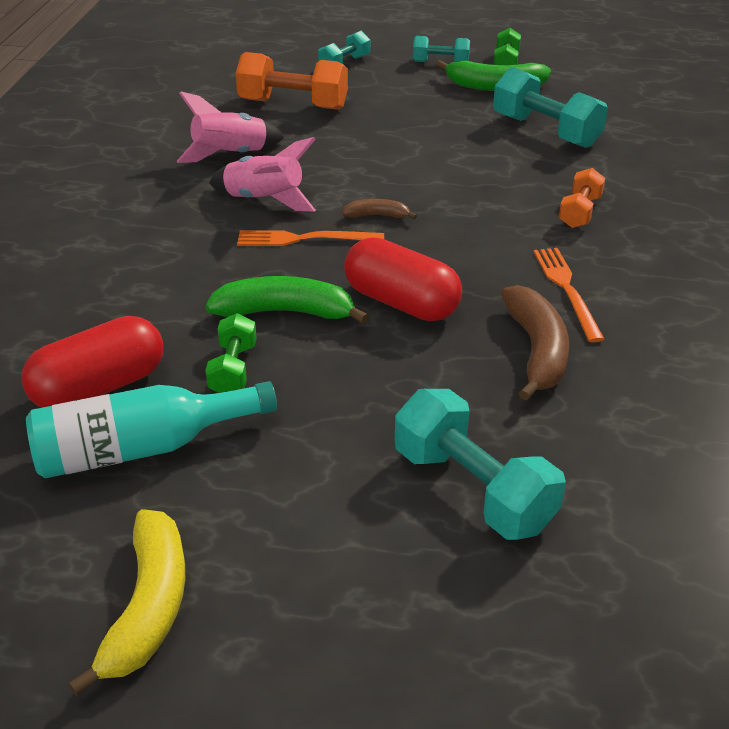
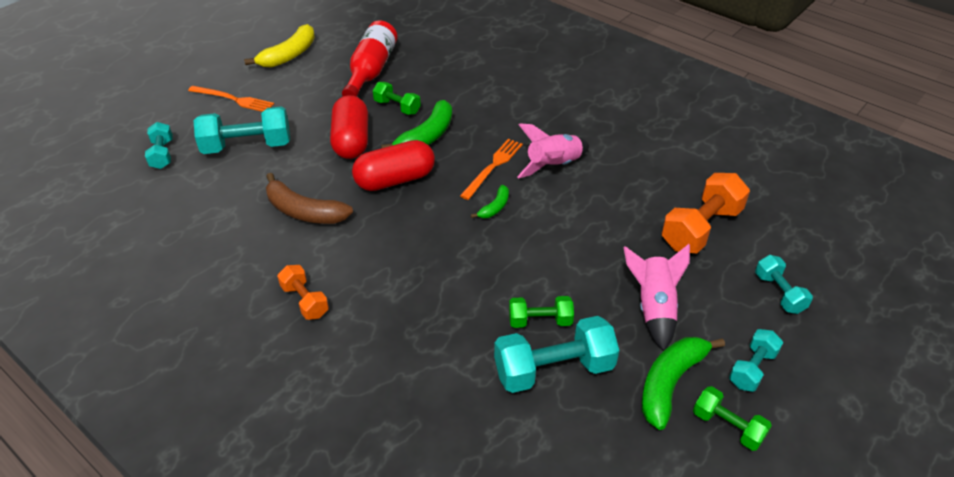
camera: 120 degrees right, 5 degrees up
(99, 387) = (423, 69): red capsule -> red capsule (351, 141)
(142, 448) = (371, 71): turquoise bottle -> red bottle
(148, 607) = (289, 55): yellow banana -> yellow banana turned 90 degrees counterclockwise
(230, 155) = (629, 170): pink rocket -> pink rocket (653, 308)
(377, 216) = (495, 207): brown banana -> green banana
(503, 149) = (540, 321): none -> green dumbbell
(567, 289) = (339, 254): orange fork -> orange fork (233, 99)
(579, 212) = (414, 314): orange dumbbell -> orange dumbbell (305, 301)
(598, 593) = (162, 154): none -> turquoise dumbbell

